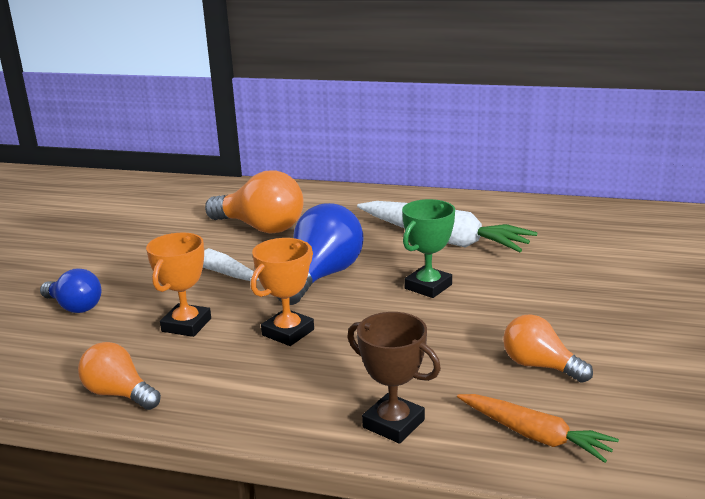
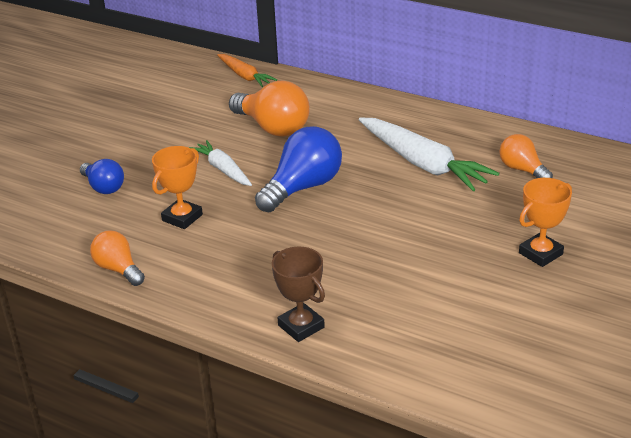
camera: 15 degrees right, 10 degrees up
(288, 332) = (256, 237): orange trophy -> orange trophy (540, 253)
(428, 286) = (385, 211): green trophy -> none
(534, 435) = (397, 353): orange carrot -> orange carrot (245, 76)
(540, 366) = (434, 299): orange light bulb -> orange light bulb (522, 170)

